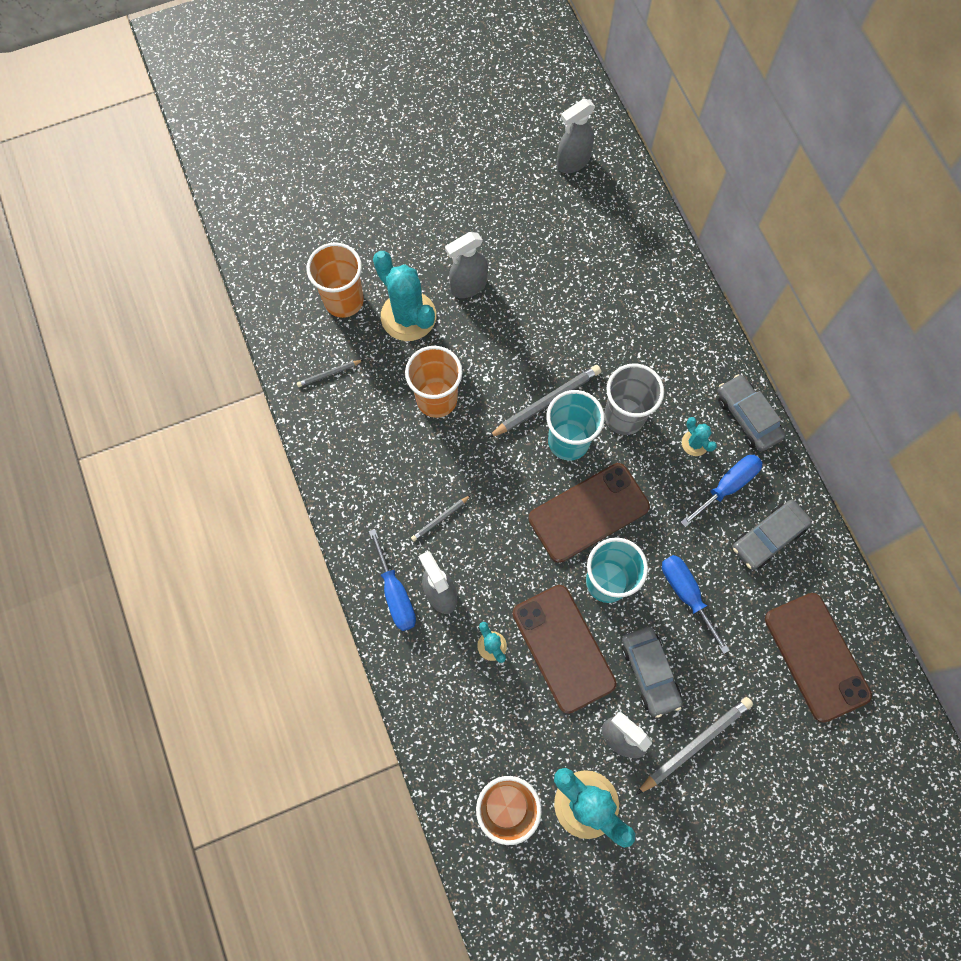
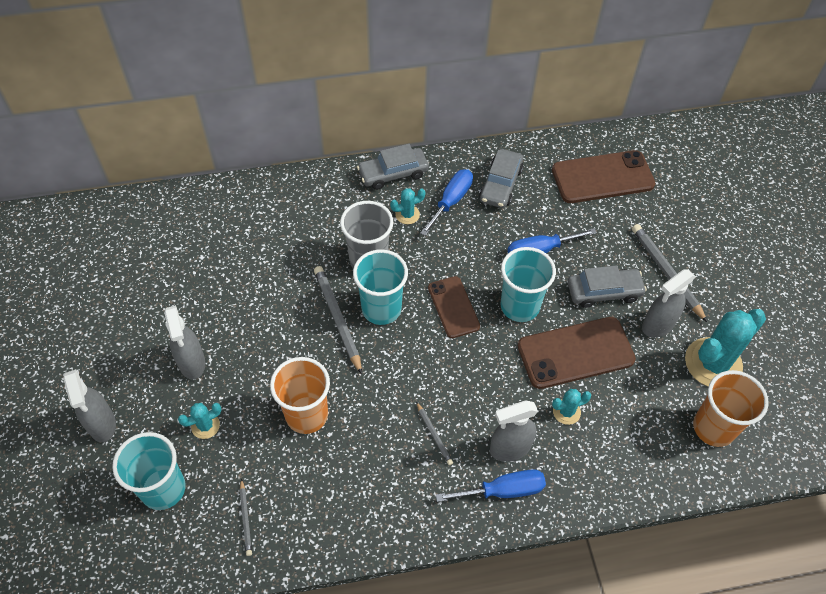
camera: 80 degrees left, 15 degrees down
(344, 300) = (163, 489): orange cup -> turquoise cup
(408, 316) = (205, 426): turquoise cactus -> turquoise cactus, size x0.47
(572, 162) = (93, 246): grey spray bottle -> grey spray bottle (102, 424)
(588, 512) = (453, 307): brown phone -> brown phone, size x0.62
(727, 486) = (451, 201): blue screwdriver -> blue screwdriver turned 60 degrees clockwise
(768, 537) = (500, 184): grey car -> grey car turned 45 degrees clockwise

